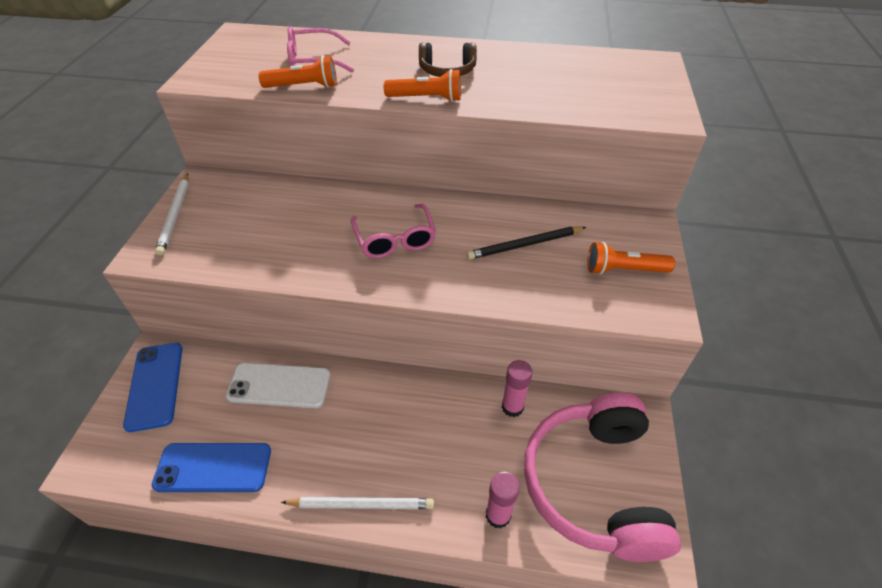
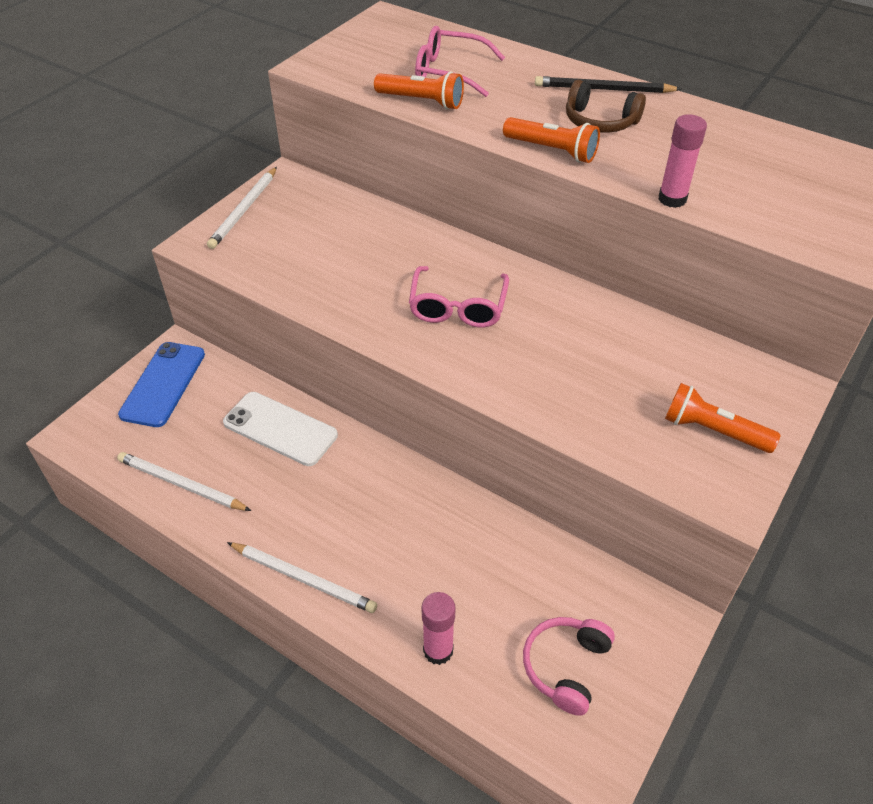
camera: 25 degrees right, 0 degrees up
(213, 467) = (181, 484): blue phone -> white pencil
(512, 407) = (518, 548): pink glue stick -> pink glue stick (672, 199)
(525, 245) = (606, 361): black pencil -> black pencil (603, 89)
(594, 484) = (566, 667): pink headphones -> pink headphones, size x0.48

